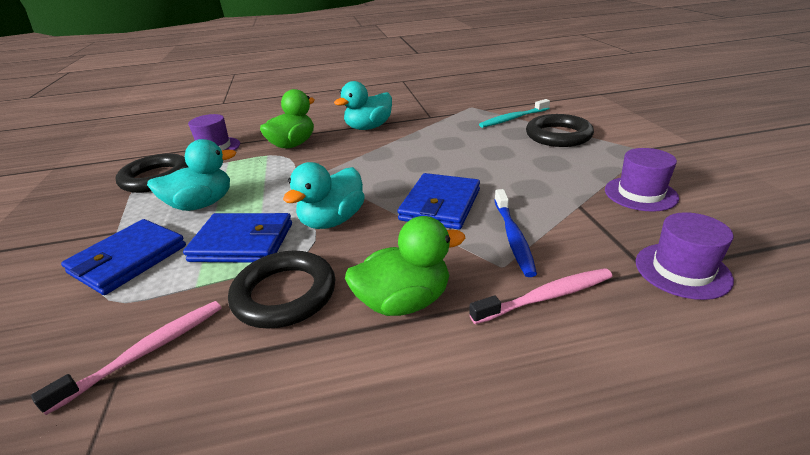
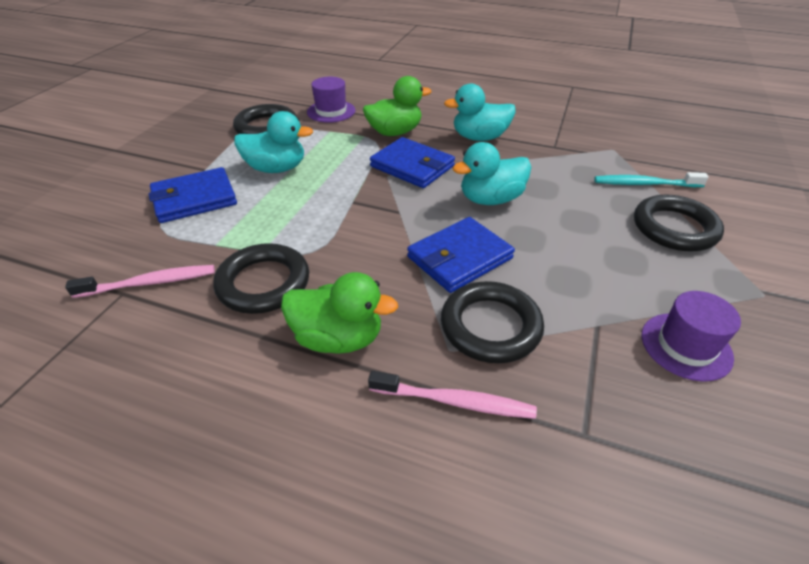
camera: 30 degrees right, 10 degrees up
(242, 242) = (275, 219): blue wallet -> blue wallet (412, 166)
(332, 221) = (355, 231): turquoise duck -> turquoise duck (490, 199)
(513, 237) = (490, 326): blue toothbrush -> black ring
(682, 270) = (622, 454): purple hat -> none

